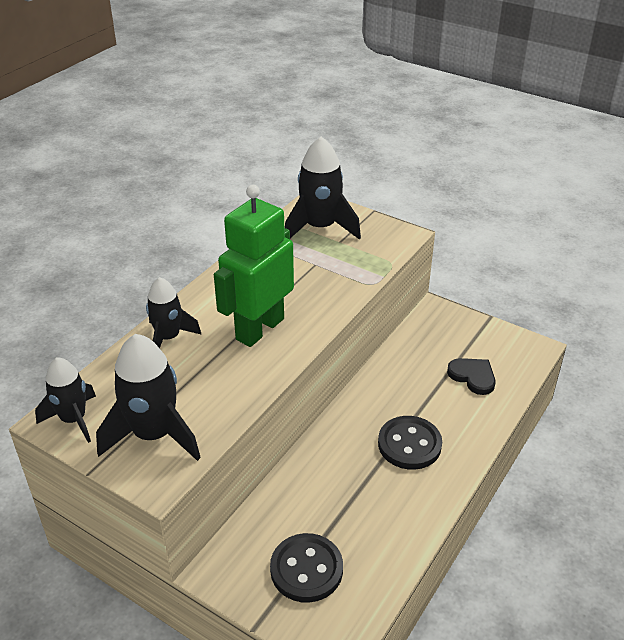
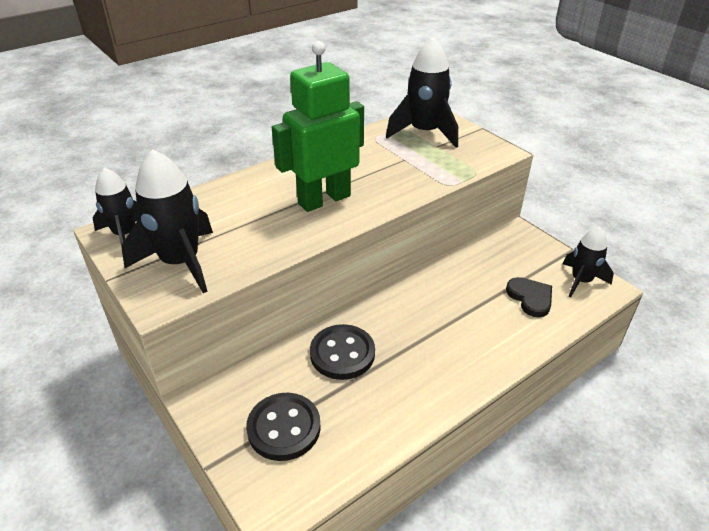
camera: 20 degrees right, 0 degrees up
(168, 338) = (242, 190): black rocket -> black rocket (581, 281)
(409, 444) = (438, 342): black button -> black button (342, 353)

